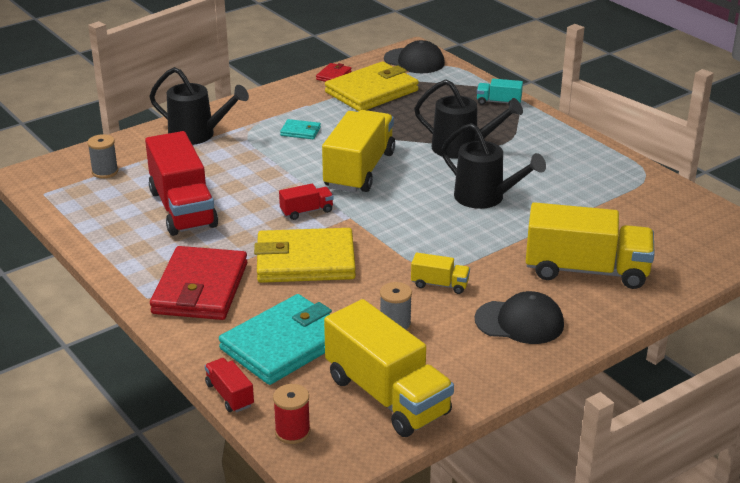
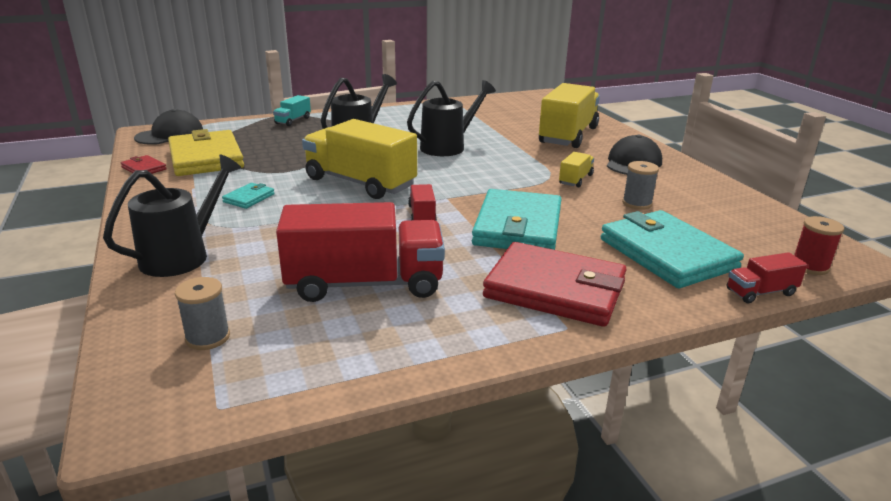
camera: 75 degrees left, 5 degrees down
(305, 261) = (518, 227): yellow wallet -> turquoise wallet
(387, 396) = (741, 220): yellow truck -> none

